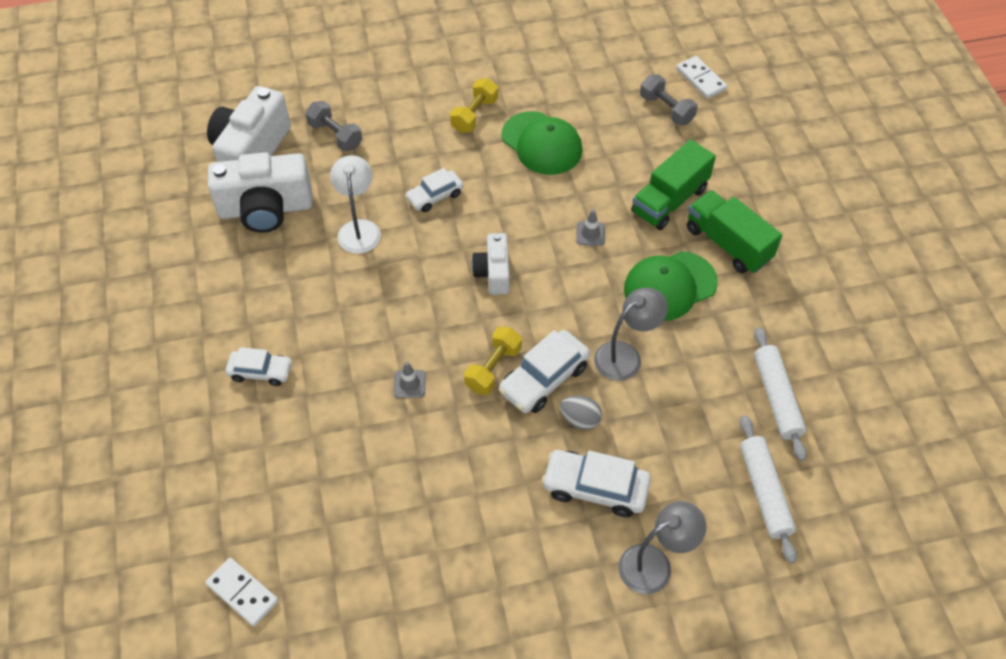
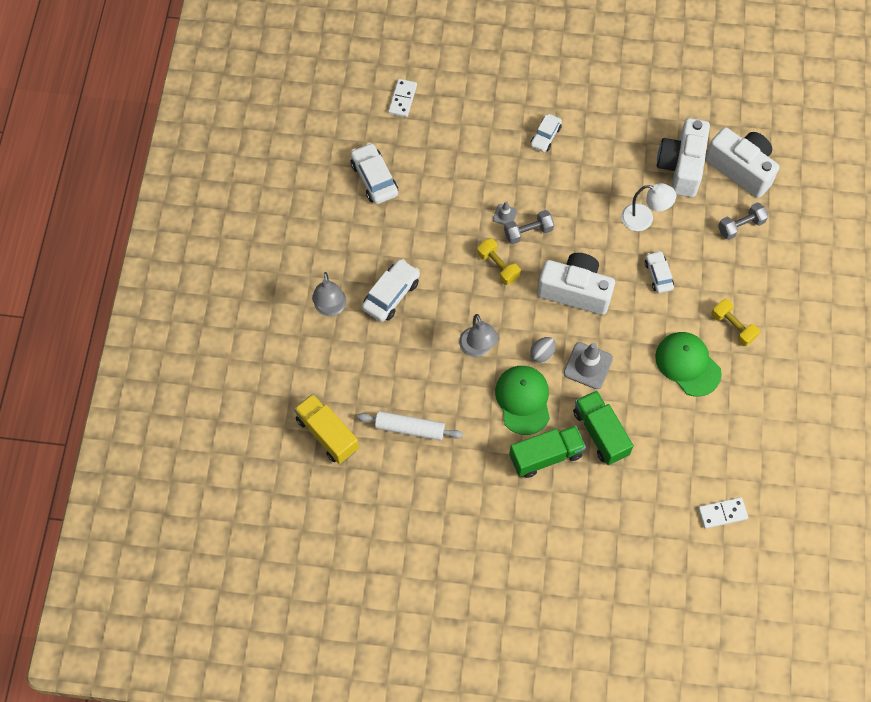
camera: 110 degrees right, 10 degrees up
(242, 592) = (402, 99): white domino -> white domino turned 45 degrees counterclockwise
(493, 273) = (575, 291): white camera -> white camera, size x1.76
(542, 143) = (687, 364): green cap -> green cap turned 75 degrees clockwise
(544, 379) = (478, 293): white car -> white car (374, 178)
(580, 419) = (441, 303): grey egg -> grey egg (542, 354)
(590, 234) = (588, 366): grey traffic cone -> grey traffic cone, size x1.87
(666, 109) = (696, 471): grey dumbbell -> grey dumbbell (528, 232)
(764, 492) = (348, 389): white rolling pin -> none
(842, 495) = (327, 434): none -> yellow truck

